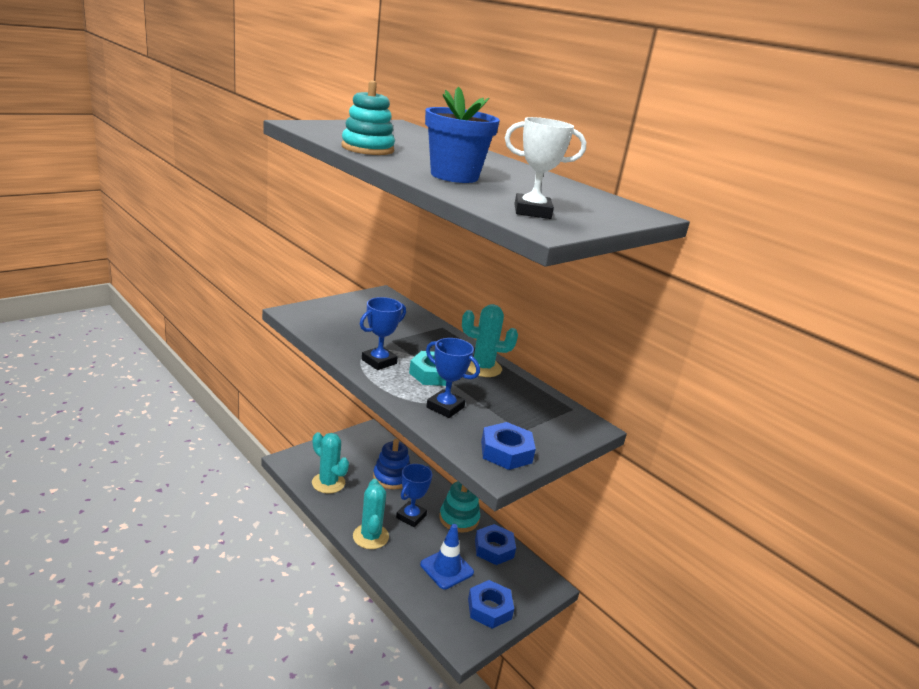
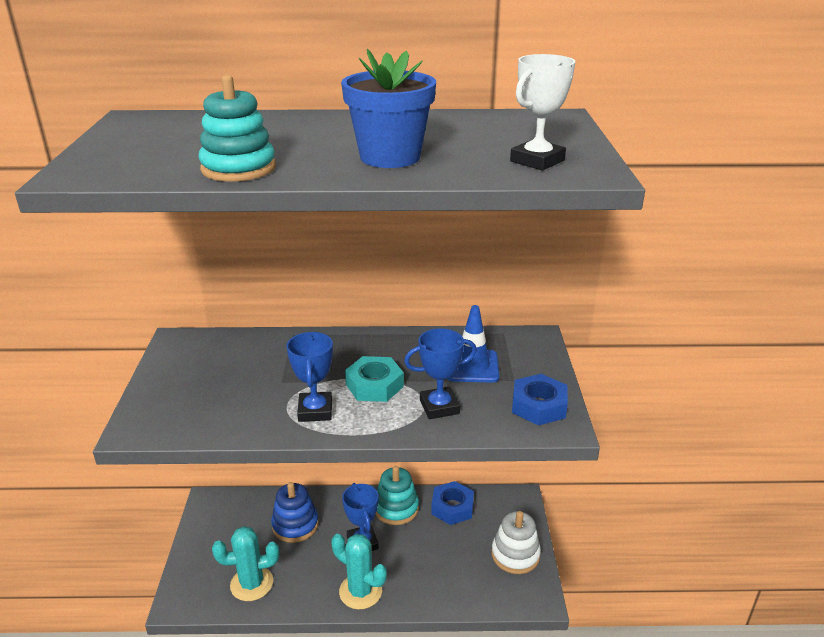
camera: 45 degrees left, 5 degrees up
(446, 568) = (448, 556): blue traffic cone -> blue traffic cone (472, 366)
(483, 368) = (393, 348): turquoise cactus -> none
(489, 608) = (515, 555): blue nut -> white stacking toy

